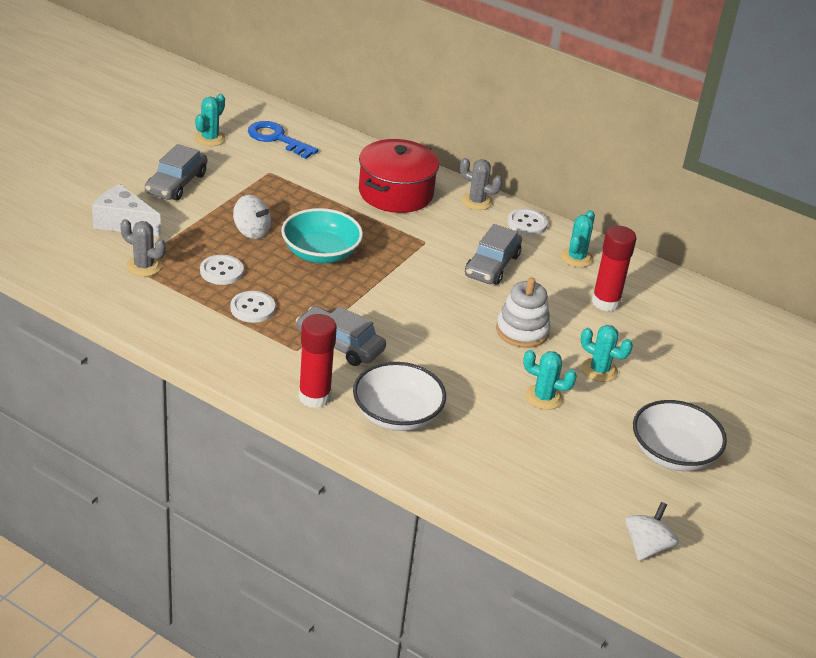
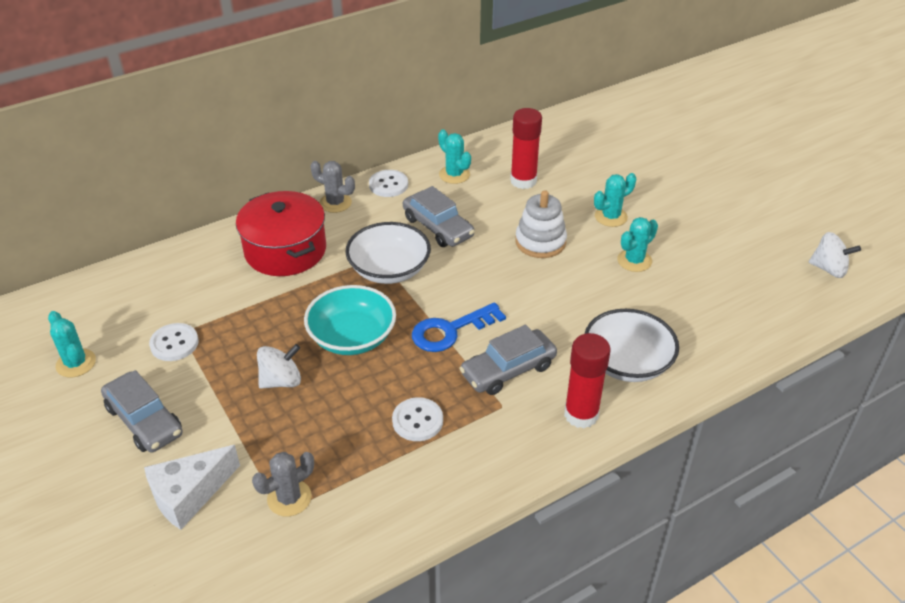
camera: 60 degrees left, 5 degrees up
(221, 271) = (339, 428): white button -> white button (174, 343)
(277, 139) = (122, 307): blue key -> blue key (450, 331)
(477, 201) = (335, 203): grey cactus -> grey cactus turned 60 degrees clockwise
(647, 546) = (828, 269): white spinning top -> white spinning top turned 150 degrees clockwise
(673, 453) = (725, 215): white bowl -> white bowl (389, 269)

